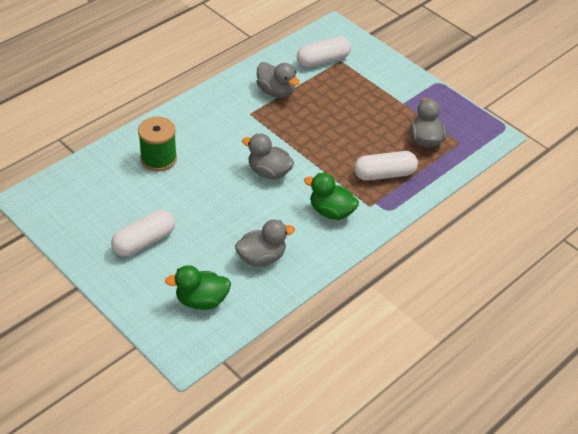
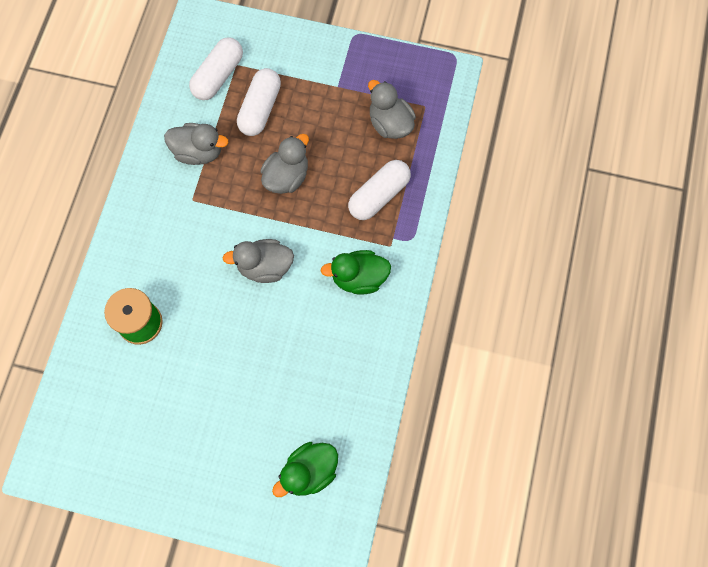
camera: 30 degrees left, 25 degrees up
(144, 241) = (203, 439): white capsule -> white capsule (260, 109)
(261, 257) = (330, 380): grey duck -> grey duck (286, 176)

